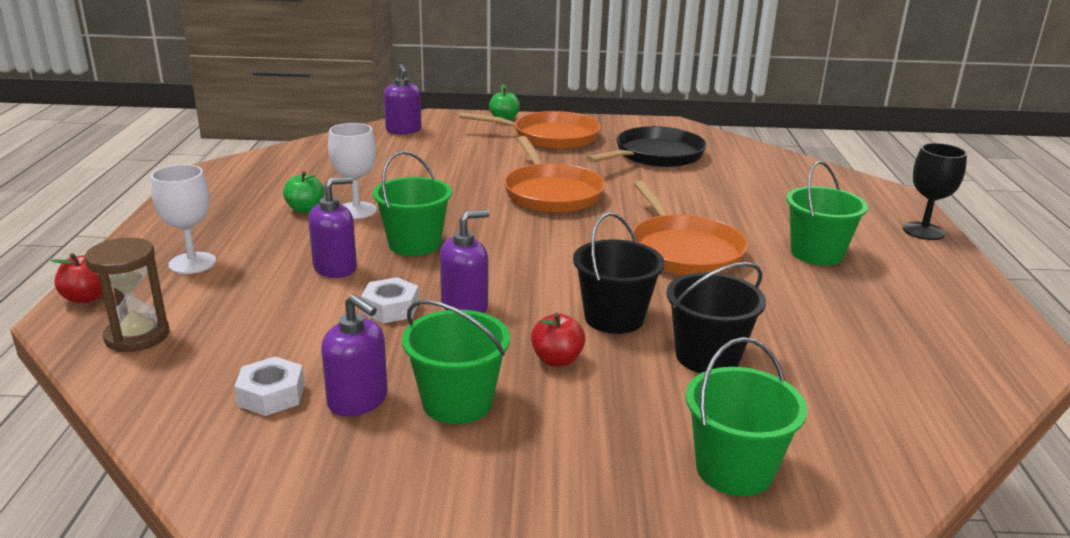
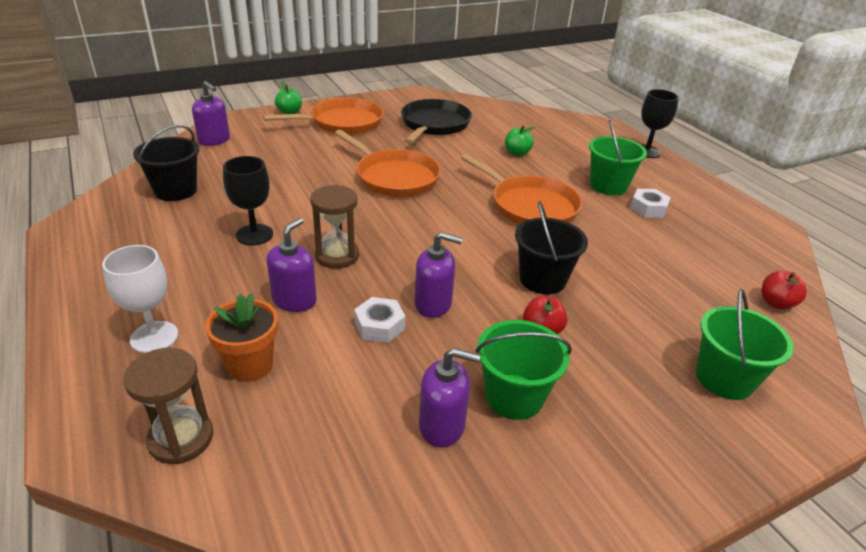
camera: 30 degrees left, 10 degrees up
(86, 298) = (80, 414): red apple -> red apple (776, 303)
(244, 304) = (250, 365): none -> orange flower pot
(271, 395) = (368, 450): white nut -> white nut (648, 208)
(305, 209) = (206, 246): green apple -> green apple (517, 153)
(356, 210) = (254, 235): white goblet -> black goblet
(414, 244) = (337, 256): green bucket -> brown hourglass
(465, 306) = (433, 304): purple soap dispenser -> purple soap dispenser turned 75 degrees clockwise
(707, 356) = (627, 292): black bucket -> black bucket (176, 190)

